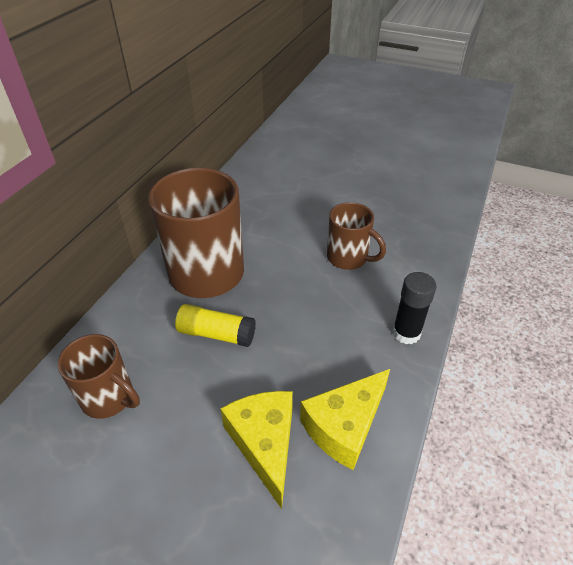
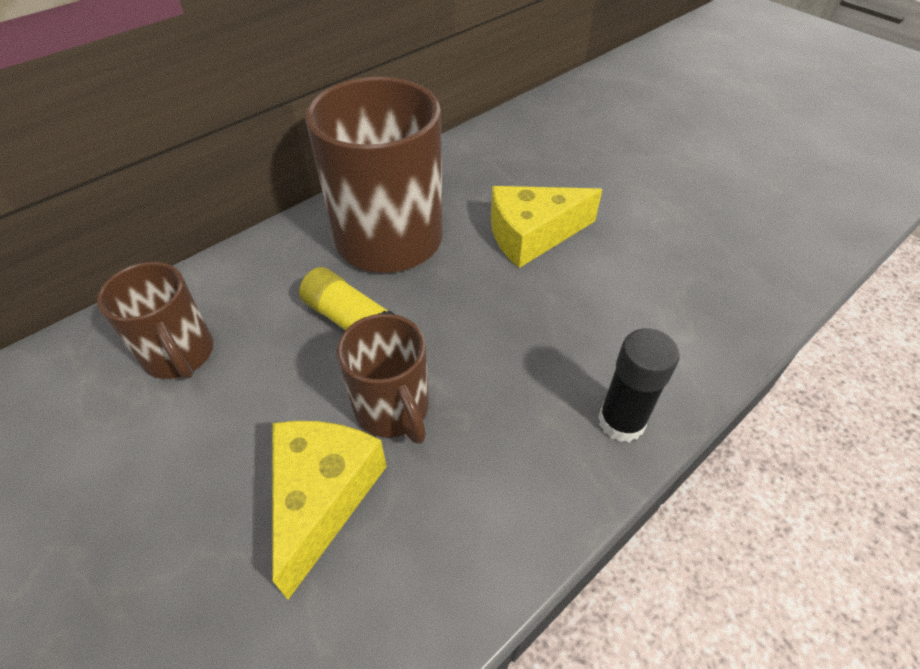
camera: 25 degrees right, 5 degrees up
(344, 426) = (445, 522): yellow cheese -> yellow cheese (532, 235)
(348, 258) = (596, 281): brown mug -> brown mug (393, 410)

